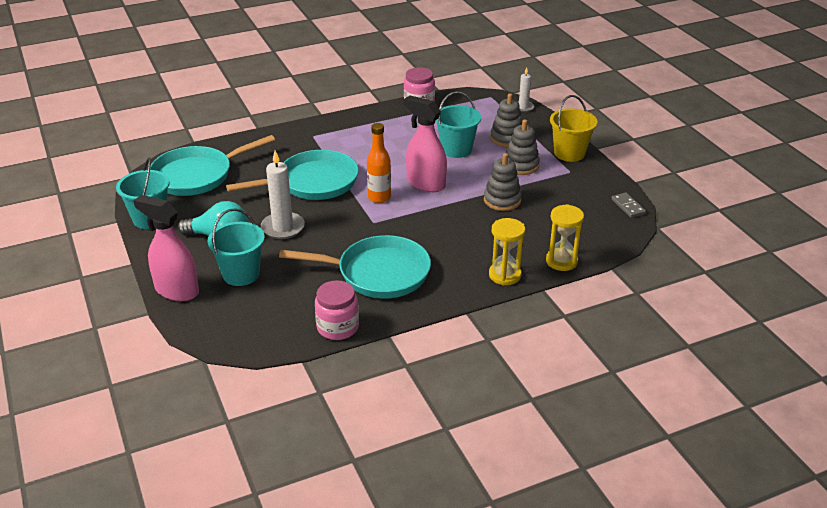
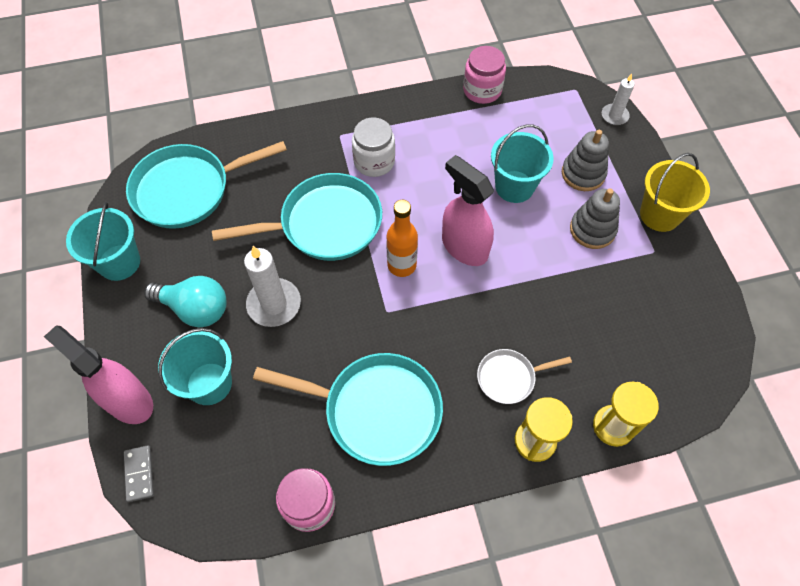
camera: 10 degrees right, 25 degrees up
(344, 147) = (374, 161): none -> white jar
(477, 245) = (509, 378): none -> white pan
(502, 200) = (556, 294): grey stacking toy -> none
(628, 206) = (719, 332): grey domino -> grey domino (139, 474)

